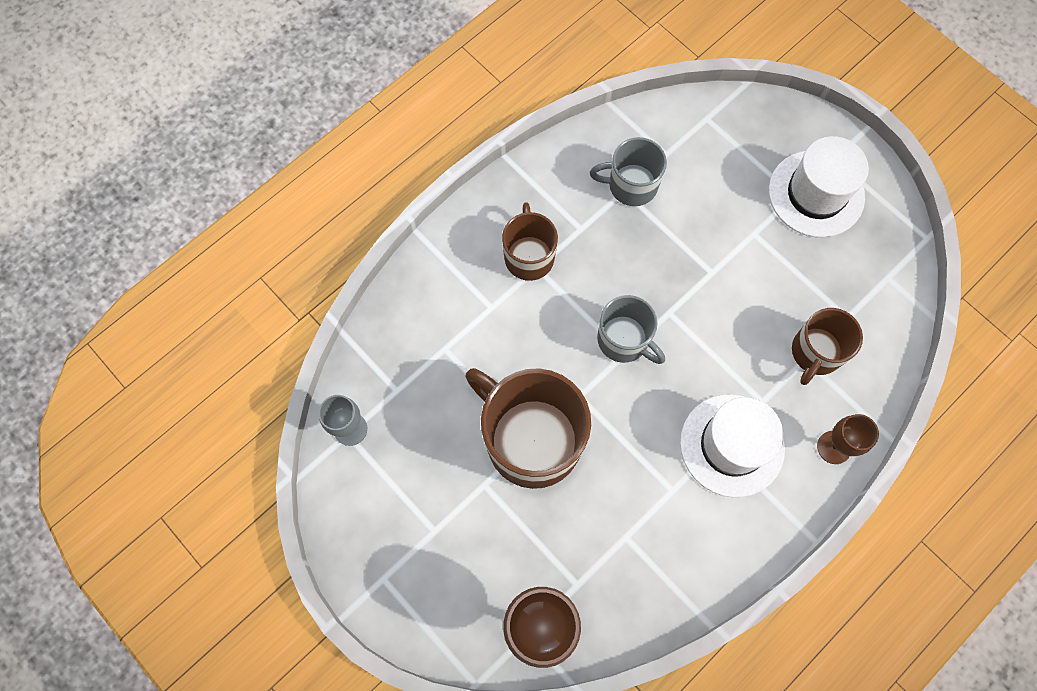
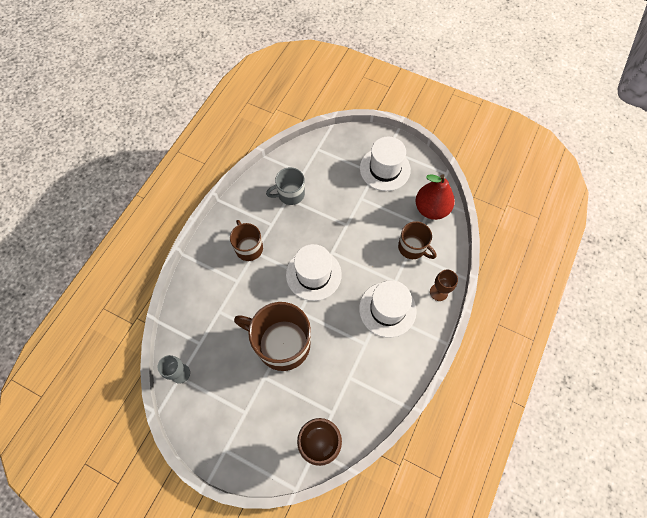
camera: 20 degrees left, 5 degrees down
(624, 340) = (313, 274): grey mug -> white hat
(815, 352) = (412, 247): brown mug -> brown mug turned 60 degrees counterclockwise
(875, 294) = (431, 209): none -> red pear

